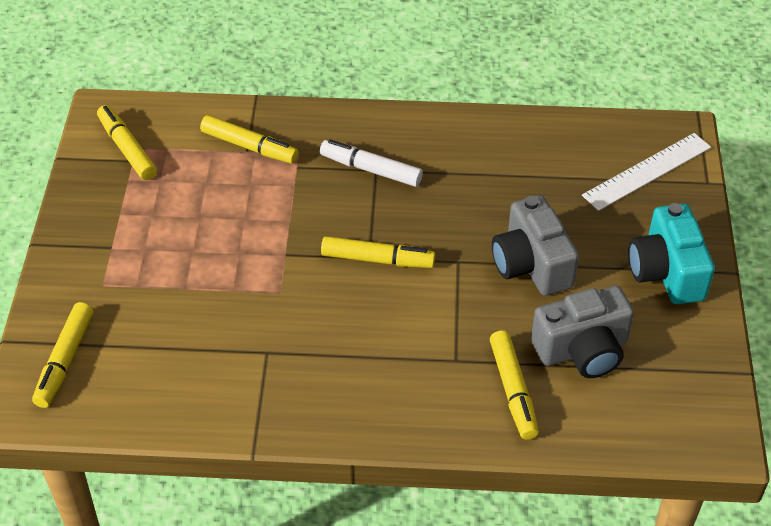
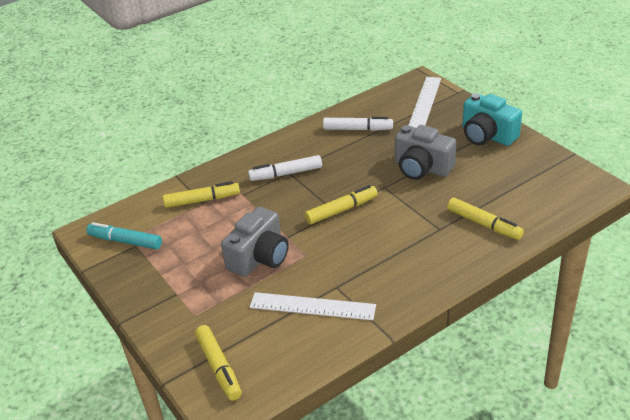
camera: 35 degrees left, 10 degrees down
(127, 149) = (125, 241): yellow marker -> turquoise marker
(219, 358) = (312, 306): none -> white ruler
(519, 159) = (357, 129): none -> white marker
(582, 350) = (492, 188): grey camera -> grey camera (259, 257)

